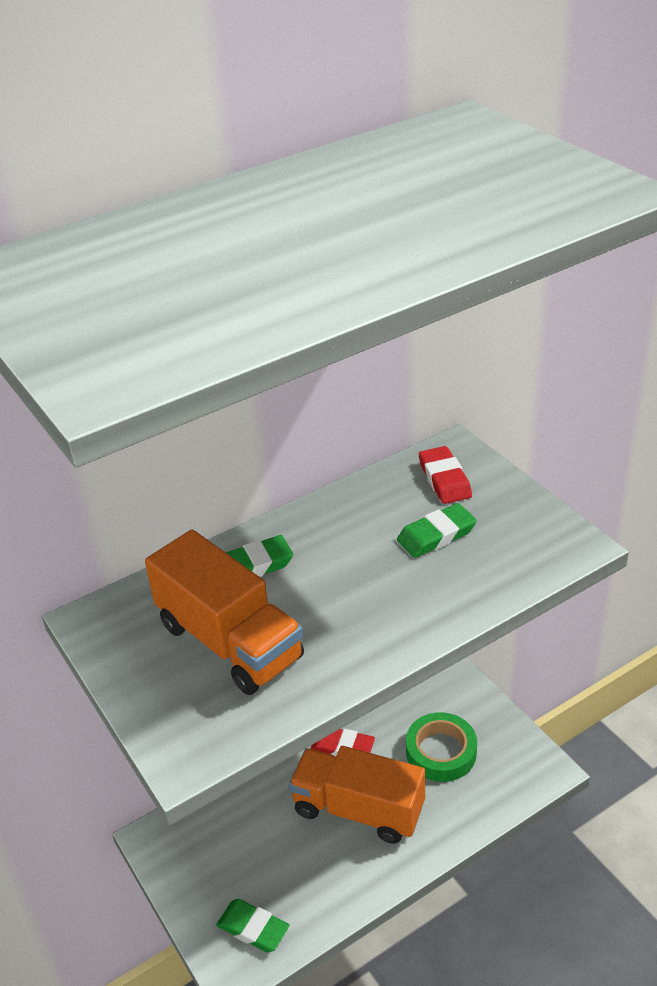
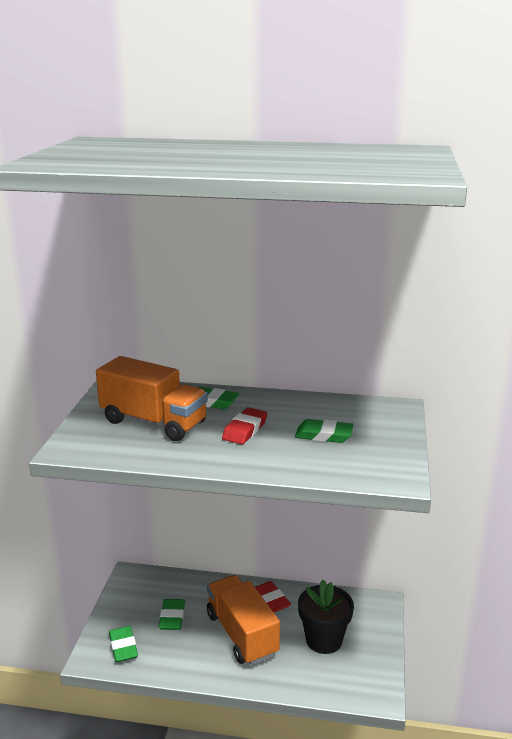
camera: 40 degrees right, 15 degrees down
(230, 641) = (153, 422): orange truck -> orange truck turned 60 degrees counterclockwise
(264, 850) = (172, 617): none -> green eraser
(441, 752) = (324, 640): green tape -> black flower pot
(444, 479) = (370, 416): red eraser -> red eraser (245, 430)

